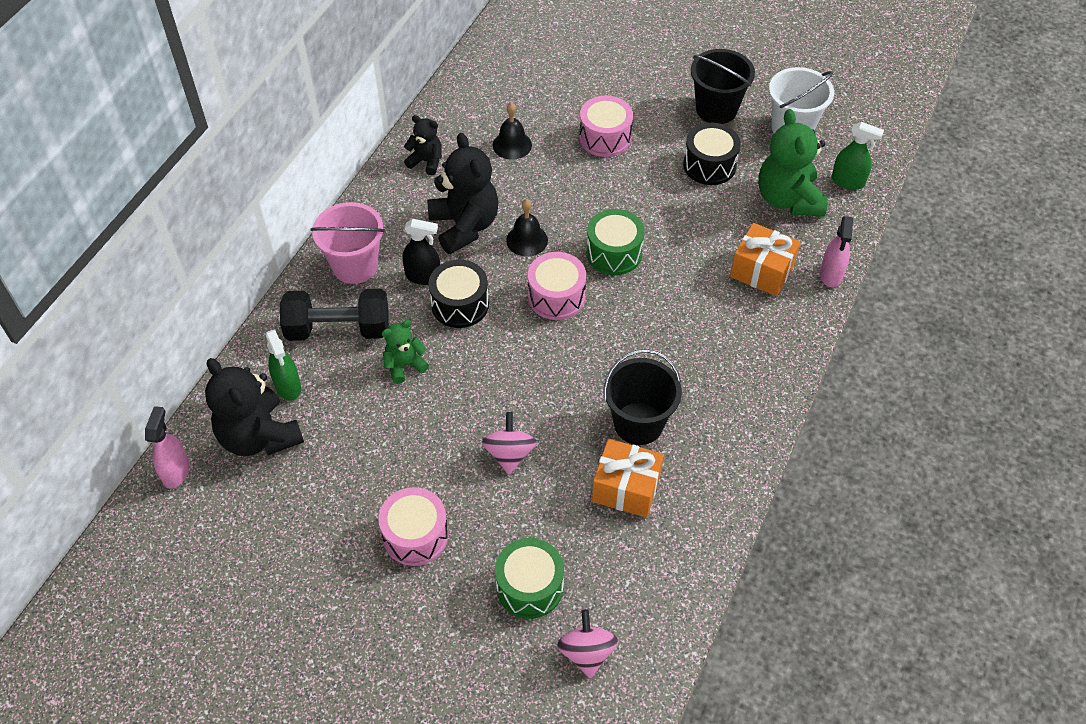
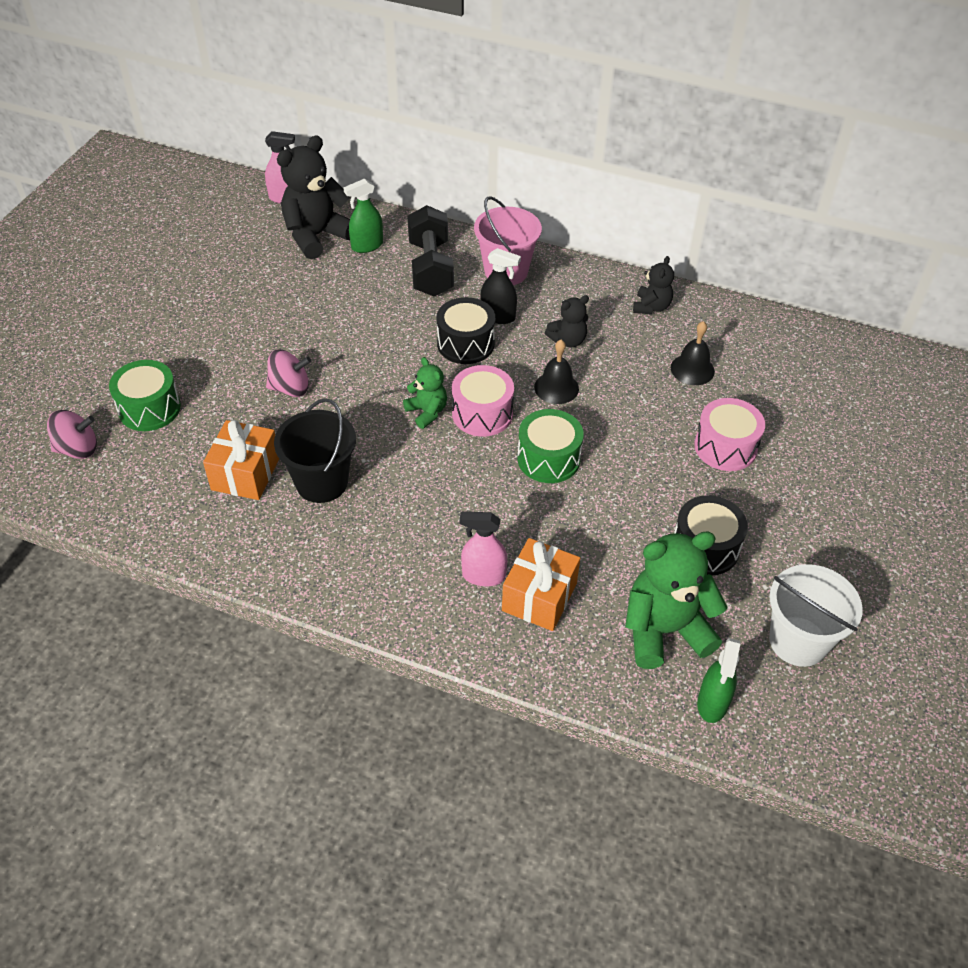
camera: 85 degrees right, 5 degrees down
(404, 365) = (391, 312): green teddy bear -> green teddy bear (427, 412)
(415, 535) = (211, 333): pink drum -> none
(423, 276) = (498, 316): black spray bottle -> black spray bottle turned 75 degrees counterclockwise
(464, 226) = (568, 340): black teddy bear -> black teddy bear, size x0.53
(716, 109) = (807, 556): black bucket -> none
(831, 274) = (543, 672): pink spray bottle -> pink spray bottle (483, 576)

